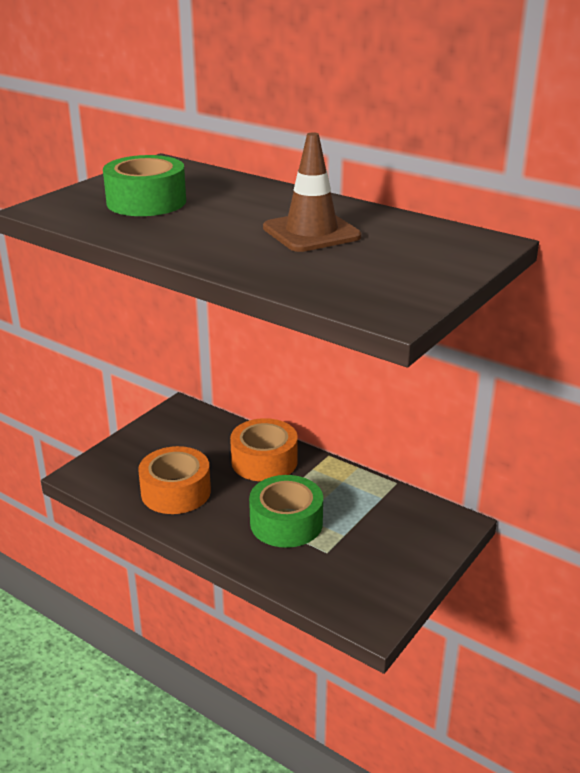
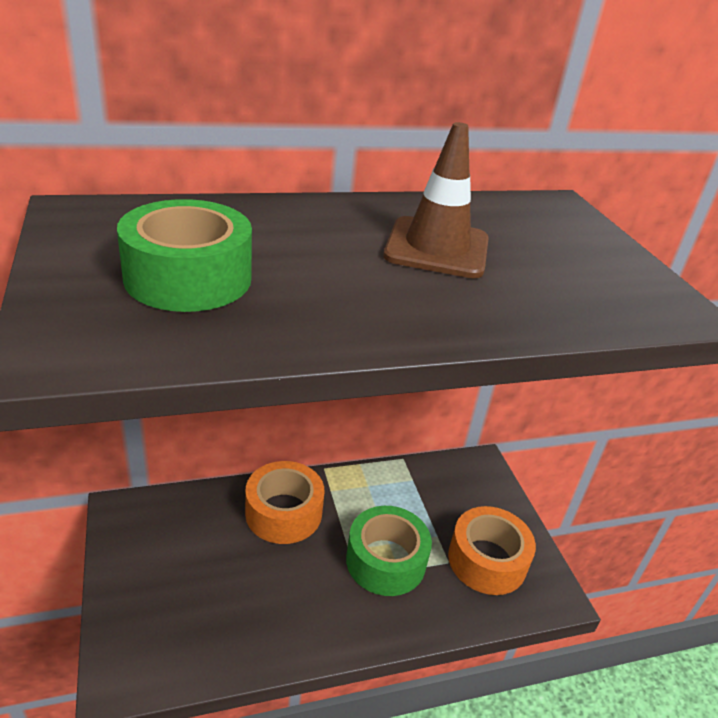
camera: 55 degrees left, 5 degrees up
(176, 492) = (253, 610): orange tape -> orange tape (487, 560)

